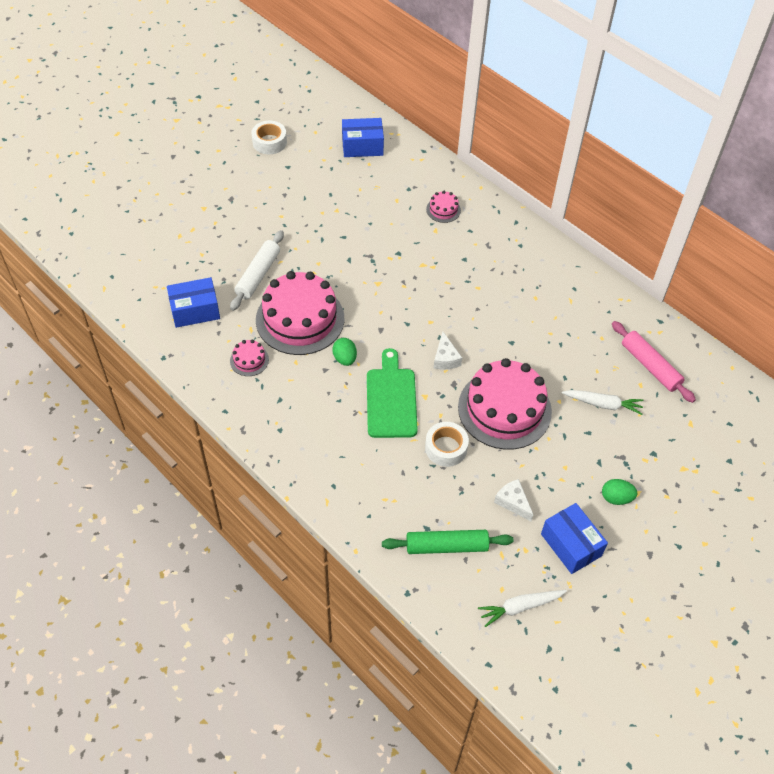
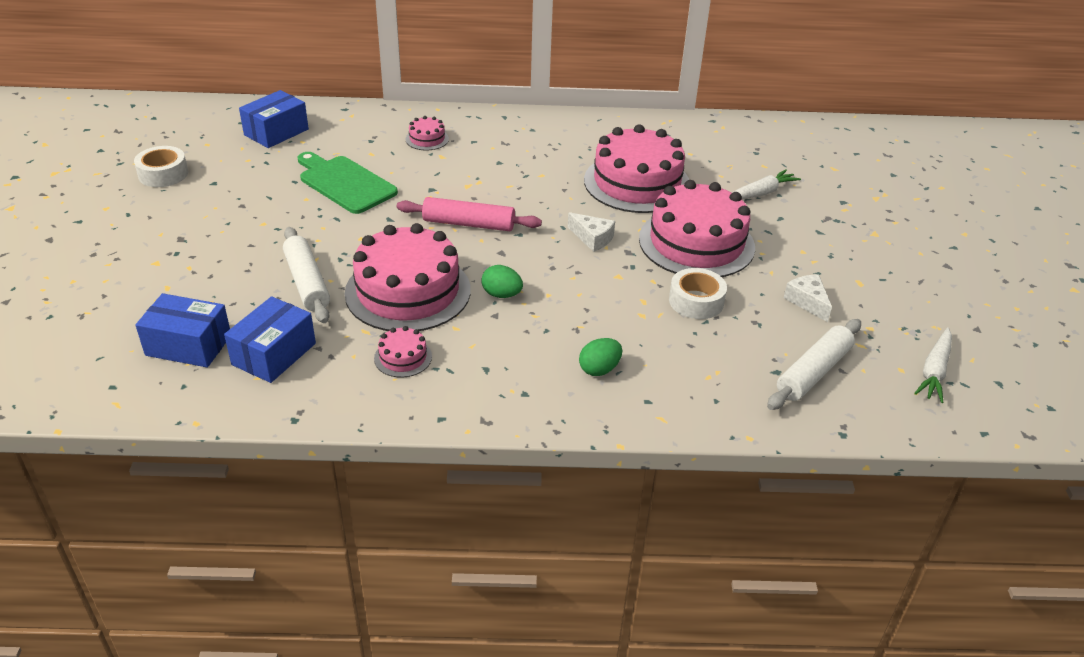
camera: 45 degrees left, 15 degrees down
(391, 399) = (593, 297): green cutting board -> green cutting board (345, 183)
(446, 546) = (813, 372): green rolling pin -> white rolling pin
(513, 502) = (807, 302): white cheese -> white cheese turned 60 degrees clockwise
(530, 336) = (637, 183): none -> pink cake
(571, 545) = (893, 299): blue box -> blue box (188, 345)
(616, 498) = (868, 246): green egg -> green egg (599, 369)
(650, 366) = (751, 150): pink rolling pin -> pink rolling pin (468, 224)

